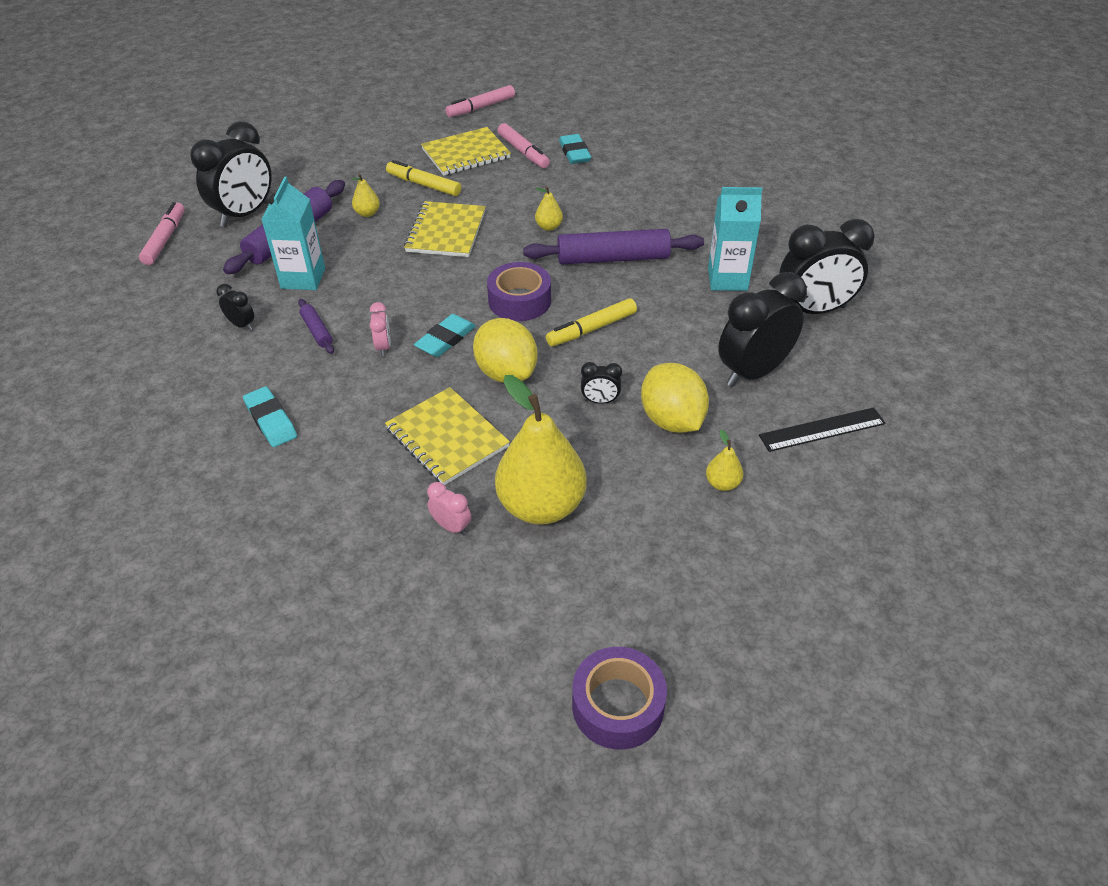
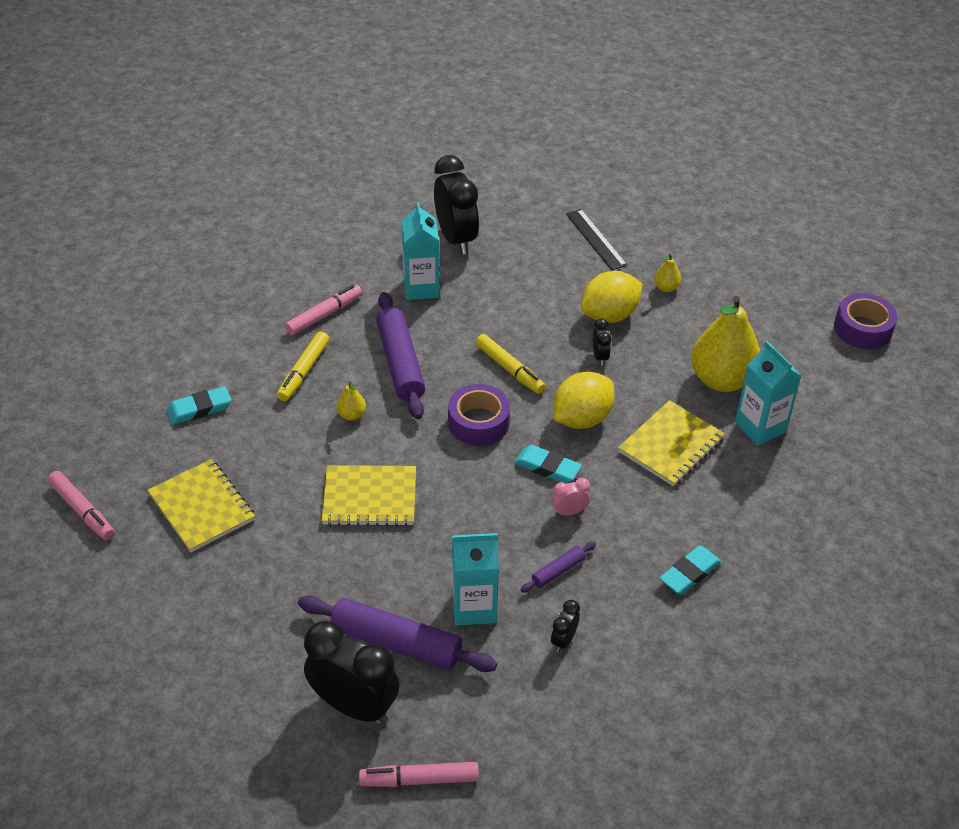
camera: 100 degrees left, 0 degrees up
(367, 213) = (340, 577): yellow pear -> none
(424, 185) = (274, 535): yellow marker -> yellow marker (303, 371)
(451, 526) = (760, 427): pink clock -> turquoise carton
(523, 152) = (197, 454): pink marker -> pink marker (324, 315)
(753, 372) = (542, 273): black clock -> none

